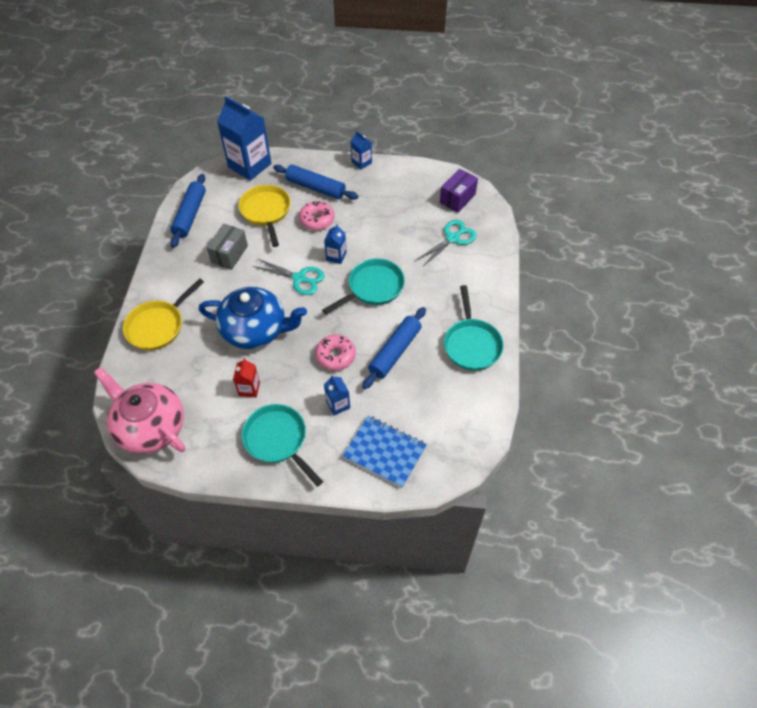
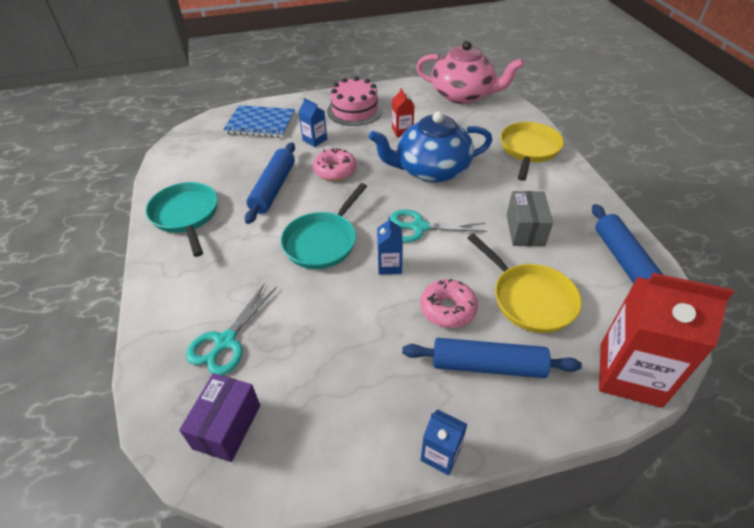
camera: 160 degrees right, 10 degrees down
(250, 165) = (630, 374): blue carton -> red carton
(278, 440) = (354, 110): turquoise pan -> pink cake

